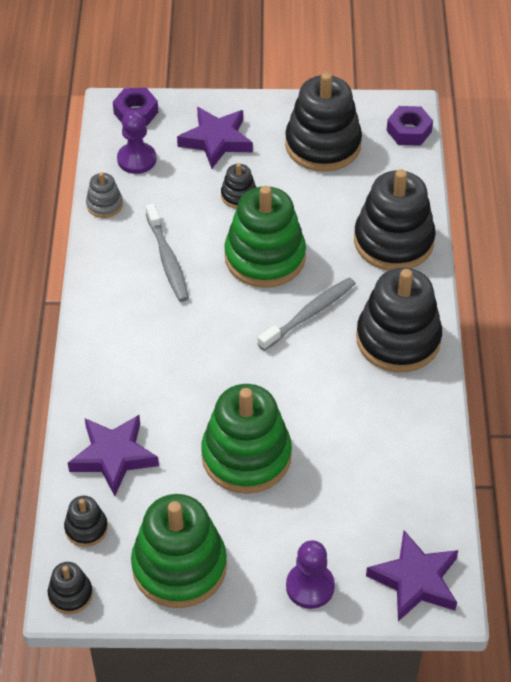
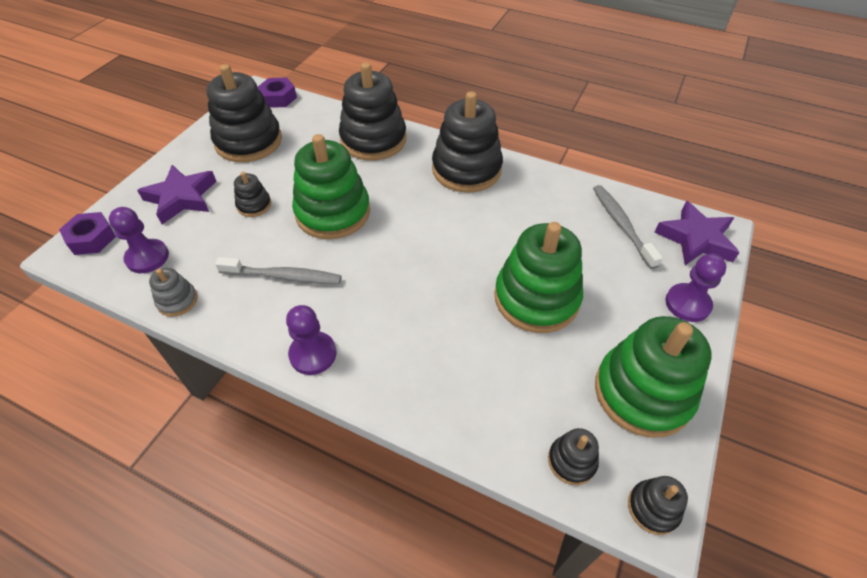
camera: 65 degrees left, 0 degrees up
(100, 318) = (313, 354): none -> purple pawn
(113, 456) = (491, 403): purple star -> none
(309, 314) = (410, 207): grey toothbrush -> grey toothbrush (621, 225)

